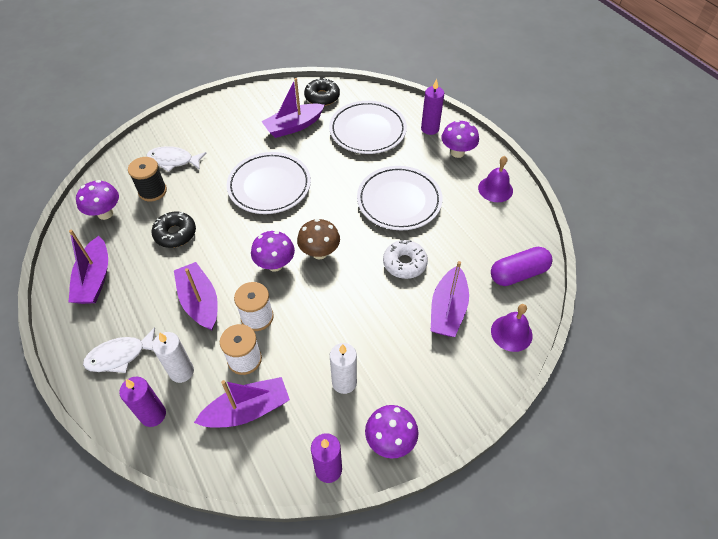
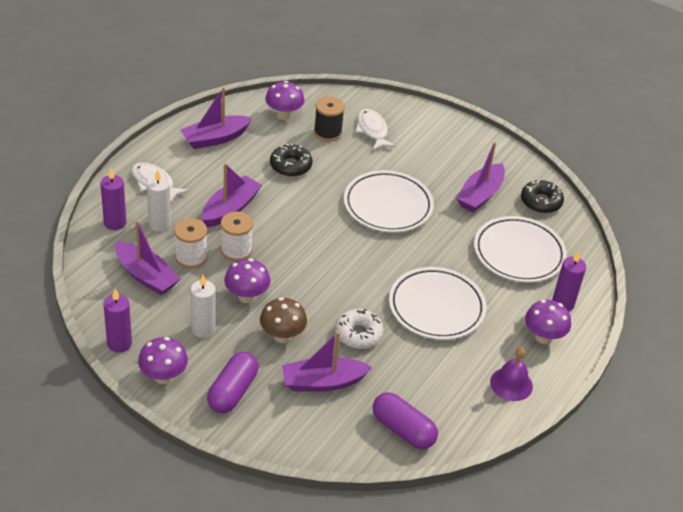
camera: 60 degrees right, 10 degrees down
(275, 264) = (298, 242): purple mushroom -> purple mushroom (246, 296)
(294, 126) = (480, 195): purple boat -> purple boat turned 90 degrees counterclockwise
(319, 252) = (331, 268): brown mushroom -> brown mushroom (282, 336)
(432, 385) = (232, 391): none -> purple capsule
(511, 333) = (324, 439): purple bell -> none

